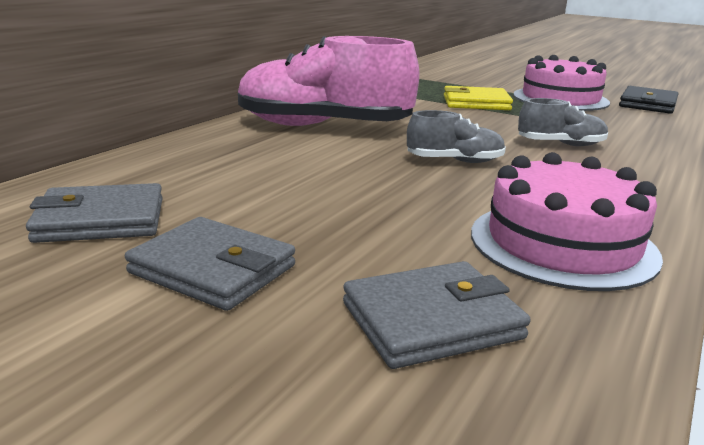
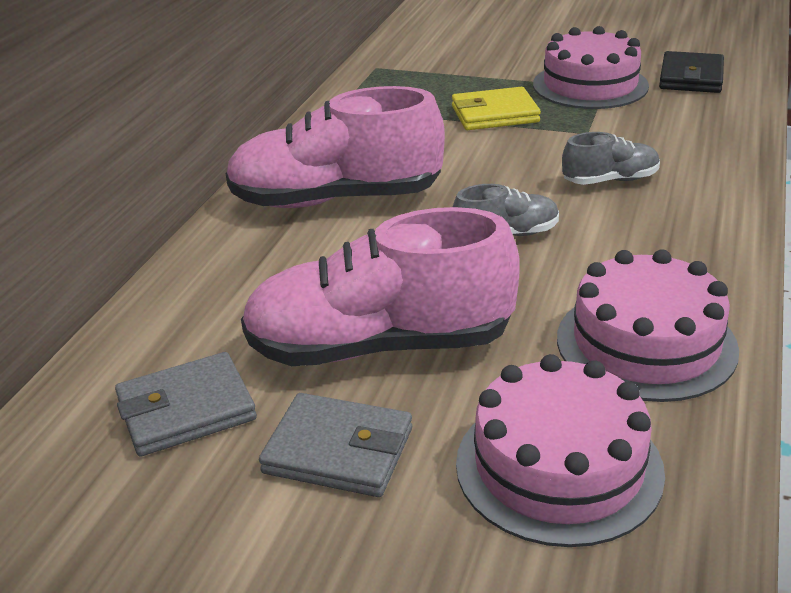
camera: 10 degrees left, 10 degrees up
(302, 208) = (380, 346): none -> pink shoe
(432, 320) = (558, 466): grey wallet -> pink cake

